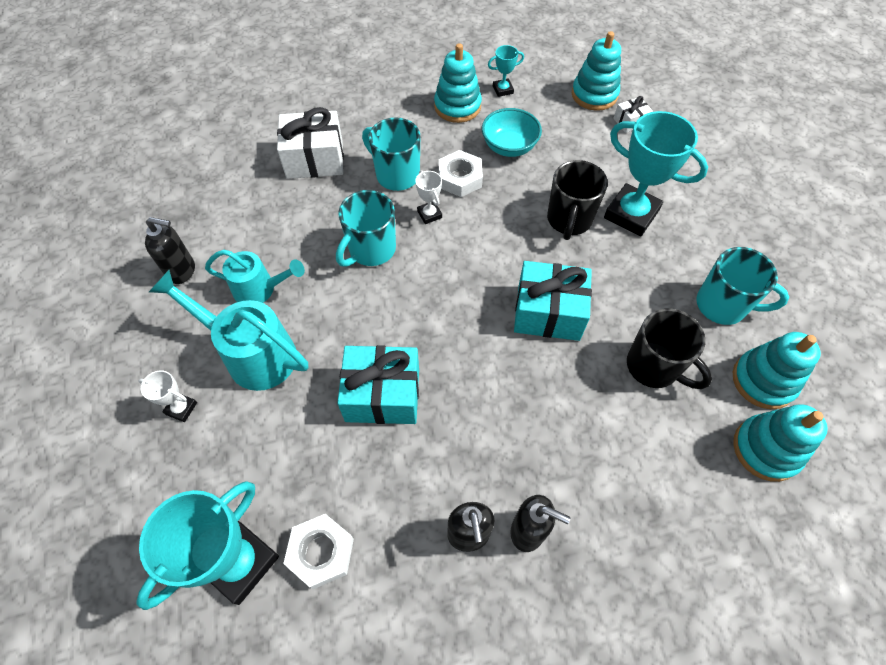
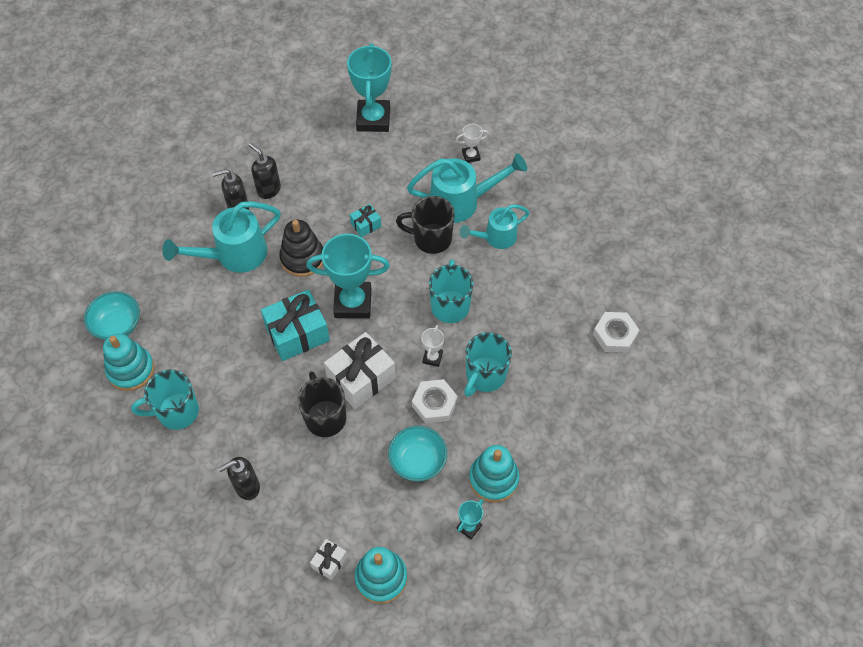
camera: 145 degrees right, 0 degrees up
(182, 271) = (556, 219): black soap dispenser -> black soap dispenser (247, 487)
(315, 159) = (558, 351): white gift -> white gift (361, 378)
(321, 552) = (337, 143): white nut -> white nut (614, 335)
(382, 395) = (366, 225): turquoise gift -> turquoise gift, size x0.49
(396, 175) = (485, 376): turquoise mug -> turquoise mug turned 120 degrees clockwise
(429, 214) = (432, 357): white trophy -> white trophy turned 75 degrees clockwise
(487, 398) = (302, 258): none -> black stacking toy
(570, 457) = (234, 255): none -> turquoise watering can
(631, 214) = (279, 454): turquoise trophy -> turquoise trophy (353, 303)
(654, 367) = (208, 337): black mug -> black mug (431, 239)
(766, 449) = (117, 325): turquoise stacking toy -> turquoise bowl

